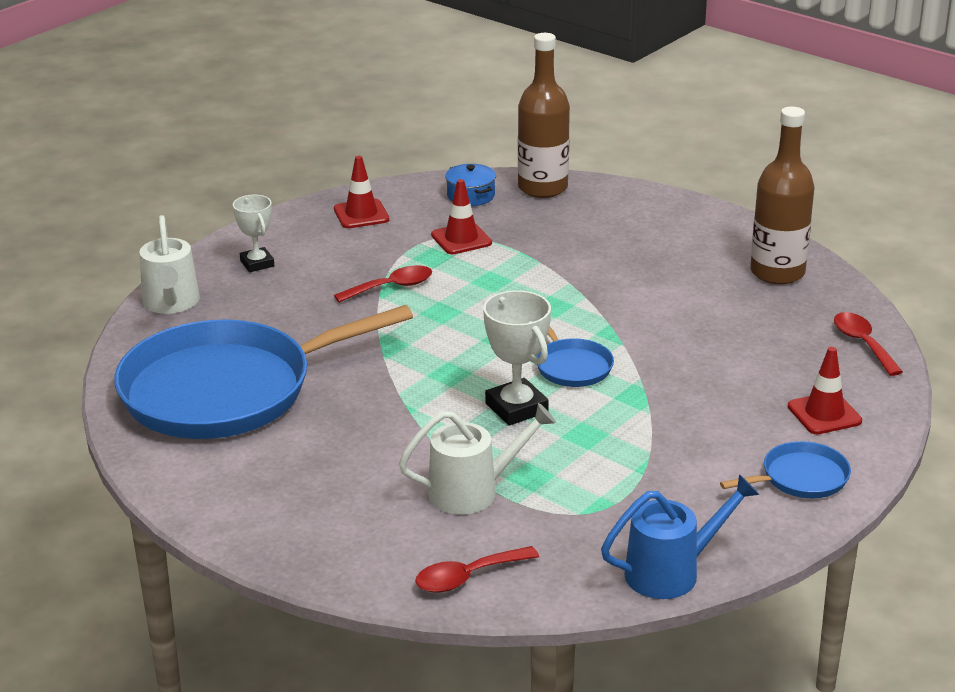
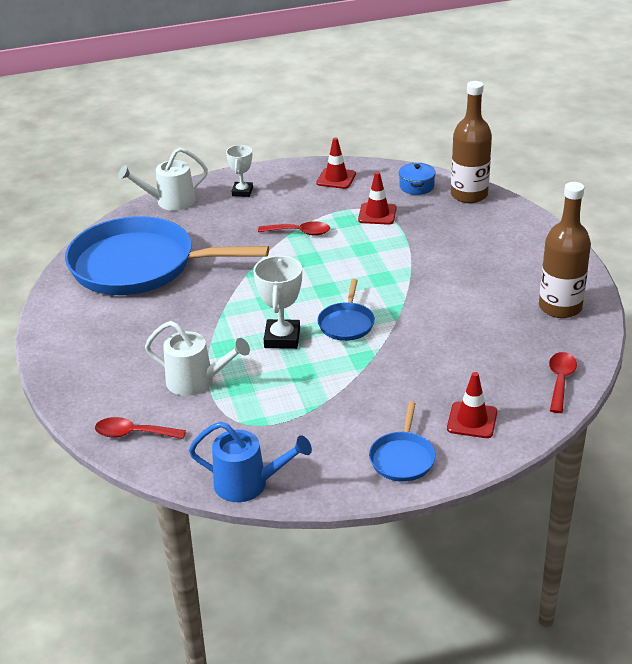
camera: 35 degrees right, 5 degrees up
(171, 304) = (170, 202): white watering can -> white watering can turned 45 degrees clockwise
(800, 478) = (402, 458): blue pan -> blue pan turned 90 degrees clockwise

